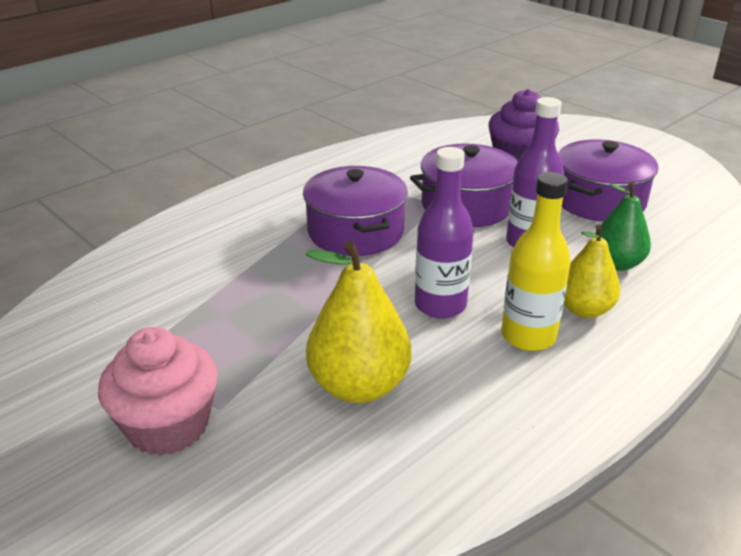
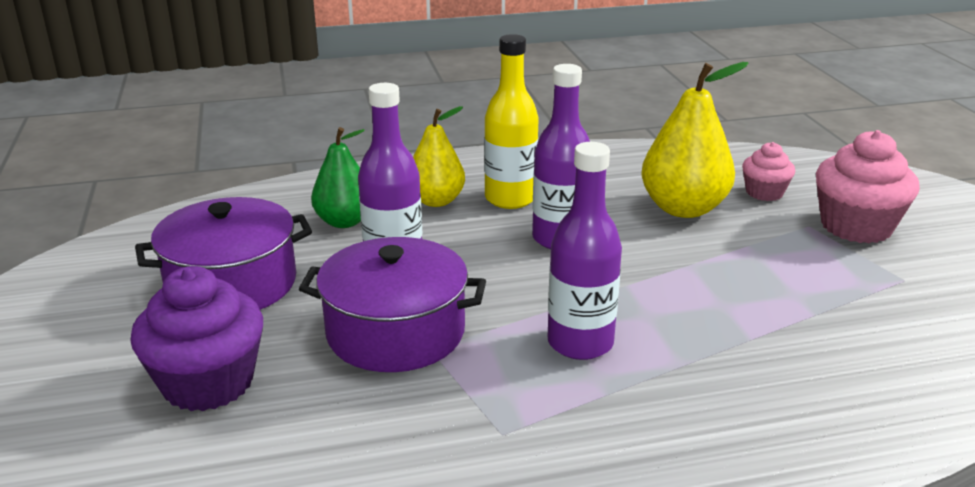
camera: 150 degrees left, 5 degrees down
(282, 451) = (764, 193): none -> pink cupcake
(355, 231) = (580, 343): purple pot -> purple bottle

